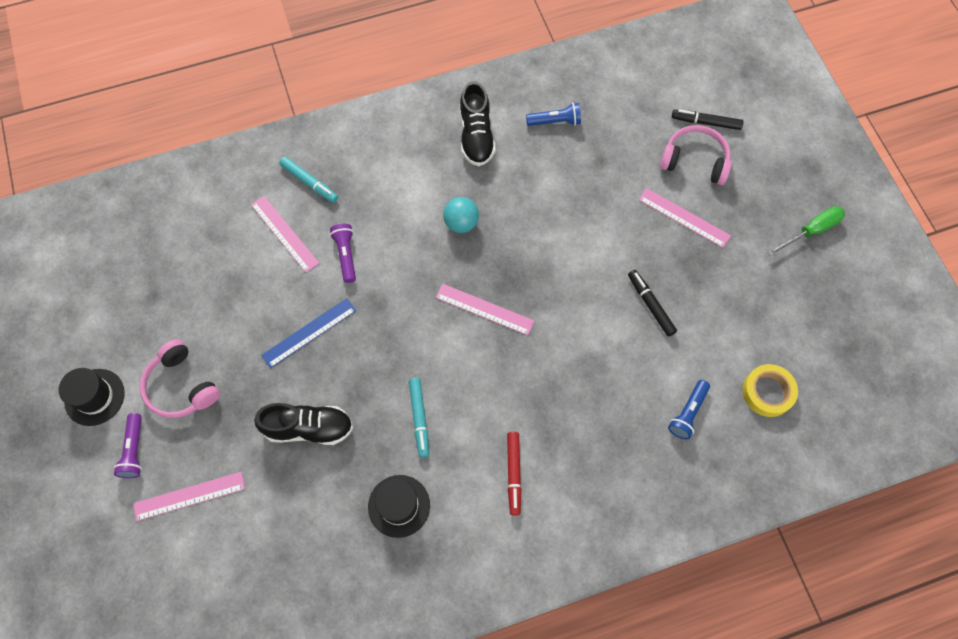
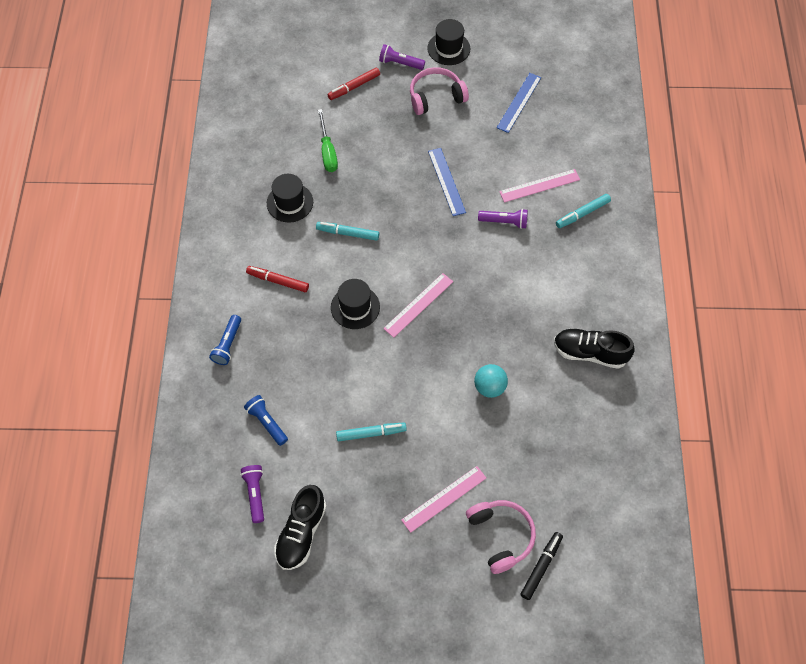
camera: 110 degrees right, 5 degrees down
(166, 288) = (519, 102): none -> blue ruler
(189, 496) = (354, 87): pink ruler -> red marker
(308, 428) = (371, 163): black shoe -> black shoe (301, 533)
(461, 223) = (504, 313): turquoise ball -> turquoise ball (489, 387)
(513, 374) = (355, 307): none -> black hat
(555, 121) = (585, 425): blue flashlight -> blue flashlight (228, 344)
(650, 305) = (371, 433): black marker -> turquoise marker
(695, 161) = (501, 536): pink headphones -> pink headphones turned 60 degrees counterclockwise
(767, 392) = (255, 494): yellow tape -> purple flashlight
(811, 231) = (387, 612): green screwdriver -> green screwdriver (327, 151)

